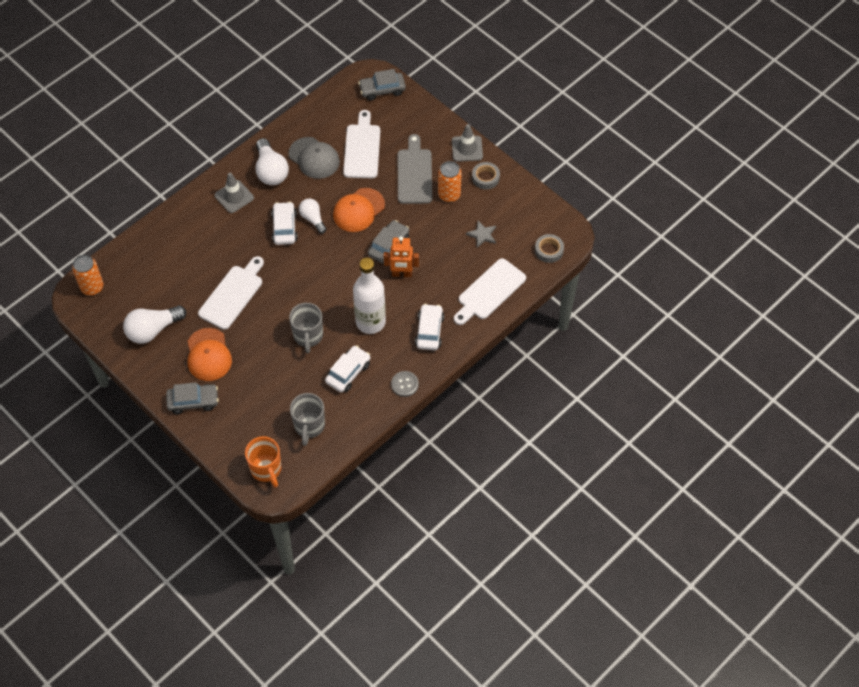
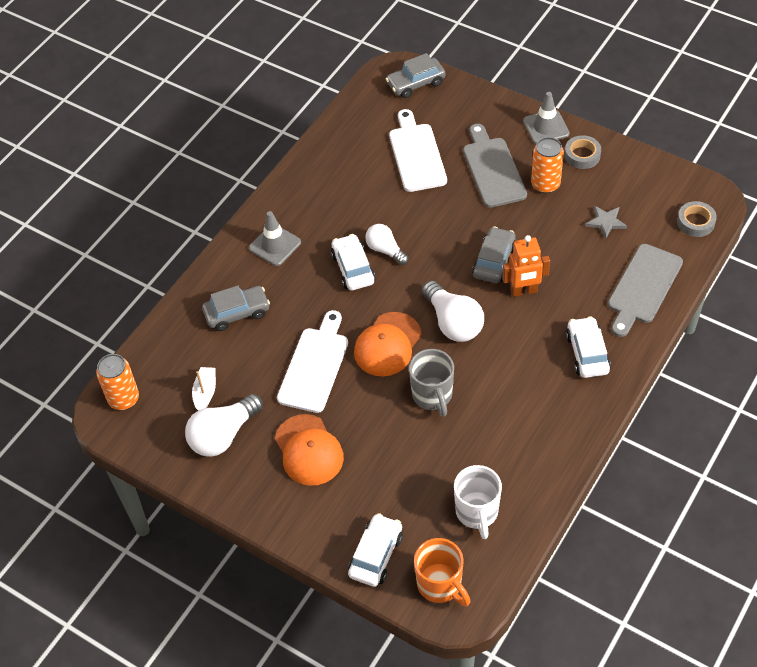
camera: 10 degrees left, 5 degrees down
(150, 296) = (205, 392): none -> white boat
(193, 401) = (309, 516): grey car -> grey car (237, 313)
(271, 171) = (311, 205): white light bulb -> white light bulb (453, 322)
(309, 426) = (477, 512): grey mug -> white mug
(314, 158) = (360, 178): grey cap -> none
(348, 373) = (502, 430): white car -> white car (376, 555)
(358, 210) = (439, 227): orange cap -> orange cap (387, 344)
(370, 322) = (507, 359): white bottle -> none
(404, 384) = (582, 427): grey button -> none
(489, 291) = (643, 287): white cutting board -> grey cutting board

